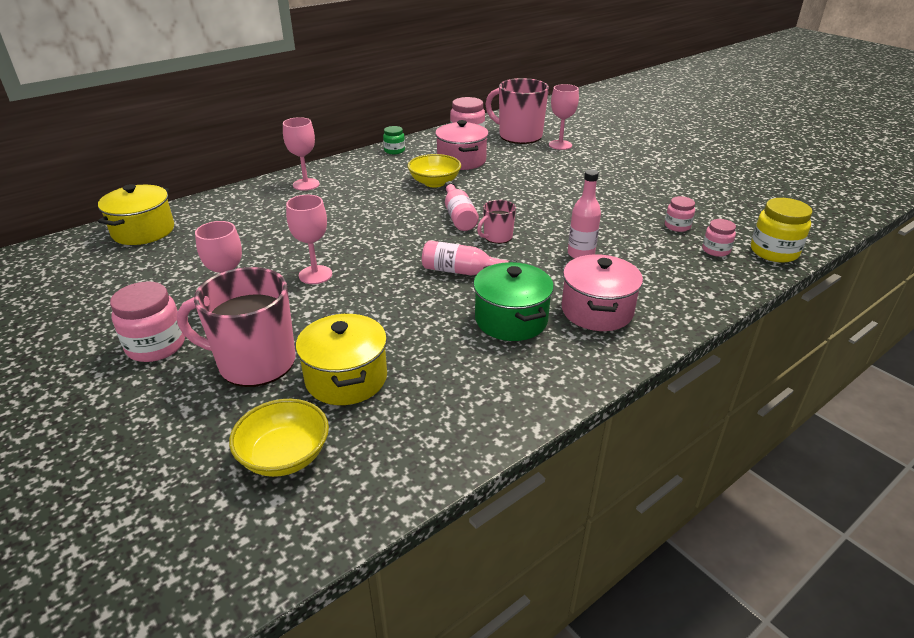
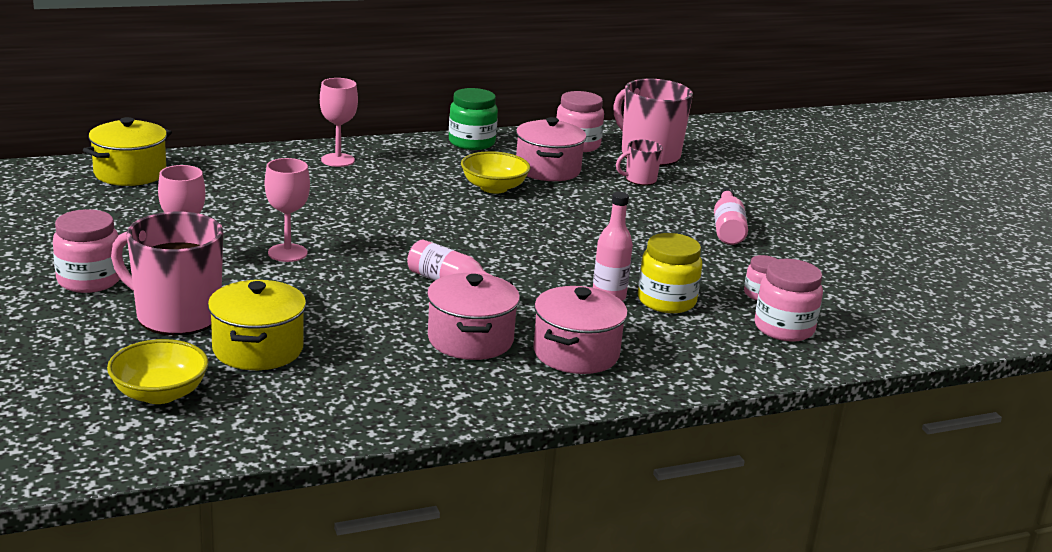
camera: 15 degrees right, 10 degrees down
(394, 151) = (471, 142): green jar -> green jar, size x1.70
(458, 216) = (494, 229): pink bottle -> pink bottle (727, 228)
(497, 237) = (523, 259): pink mug -> pink mug (640, 179)
(511, 320) = (470, 339): green pot -> pink pot
(560, 145) = (695, 175): pink goblet -> none
(715, 250) = (784, 328): pink jar -> pink jar, size x1.70
(774, 252) = (859, 346): yellow jar -> yellow jar (666, 301)

